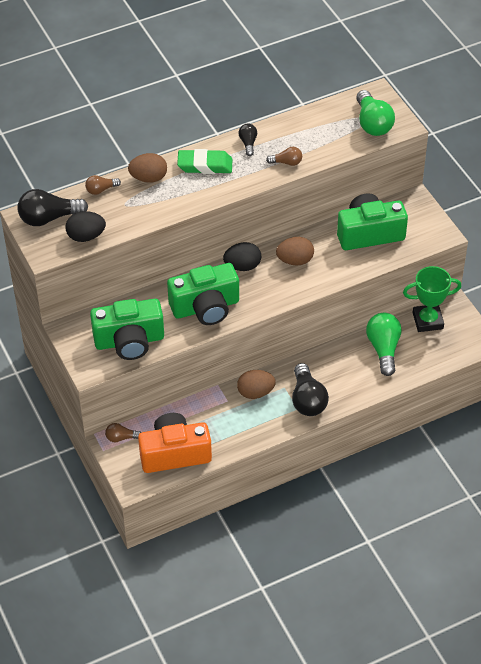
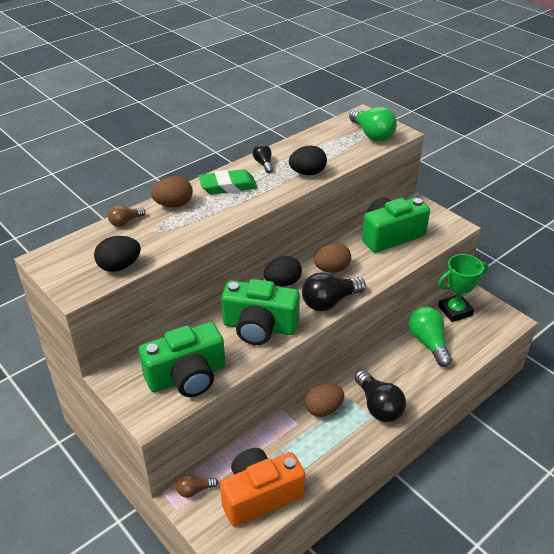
camera: 15 degrees left, 10 degrees down
(49, 218) = (73, 256): black light bulb -> black light bulb (330, 302)
(205, 307) = (259, 327): green camera -> green camera turned 45 degrees clockwise
(286, 162) = (307, 173): brown light bulb -> black egg

